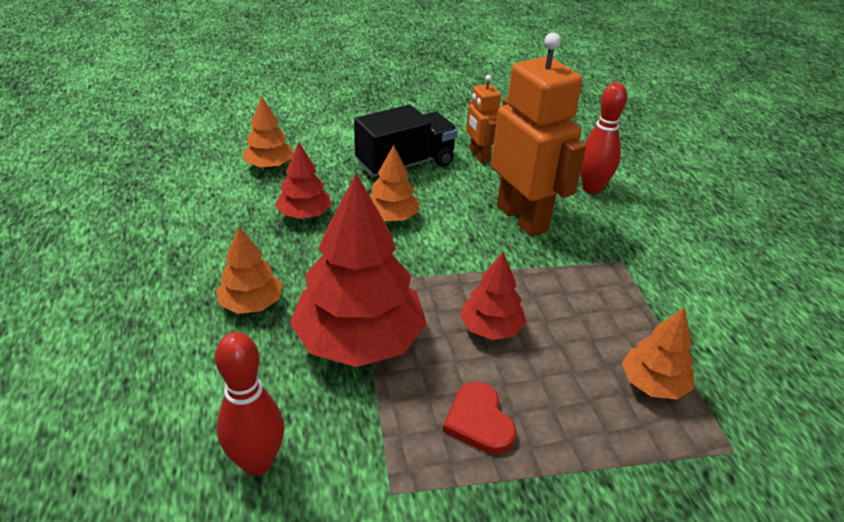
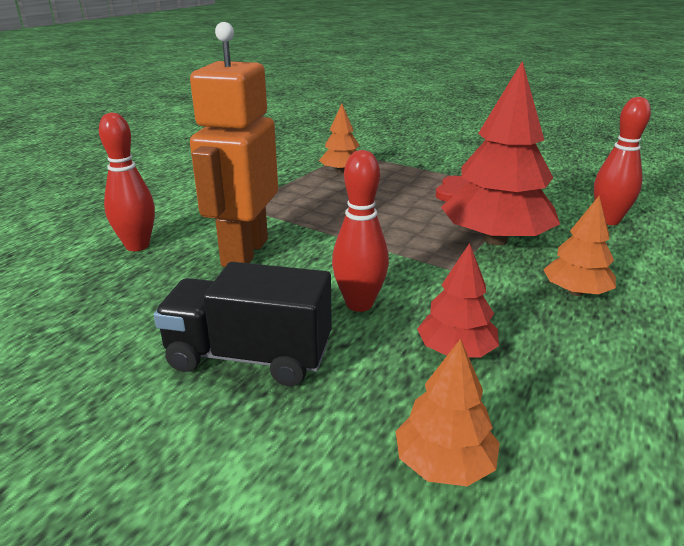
camera: 135 degrees left, 10 degrees down
(392, 217) = (359, 304): orange tree -> red bowling pin
(479, 156) = (150, 323): orange robot -> none
(491, 328) = (392, 213): red tree -> none

